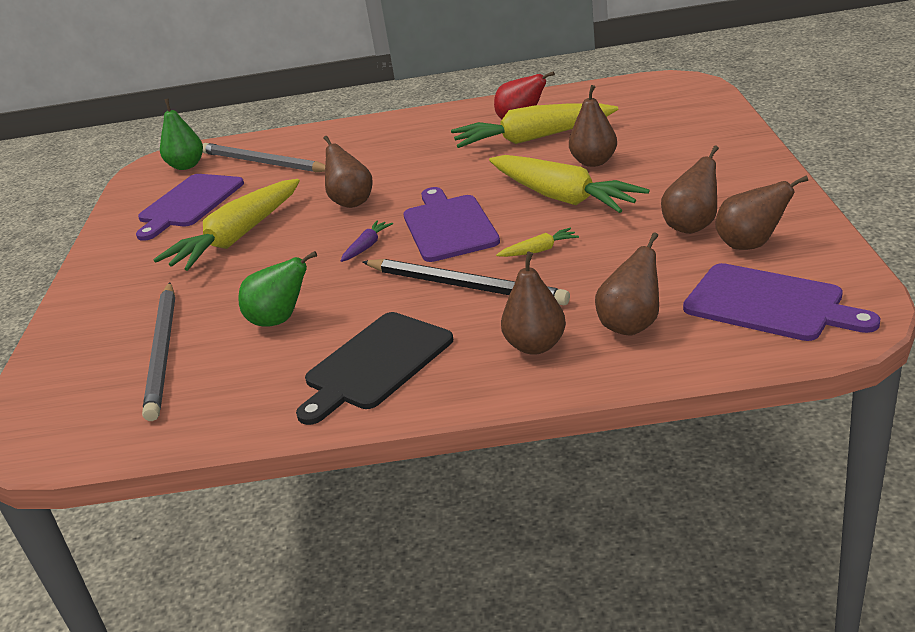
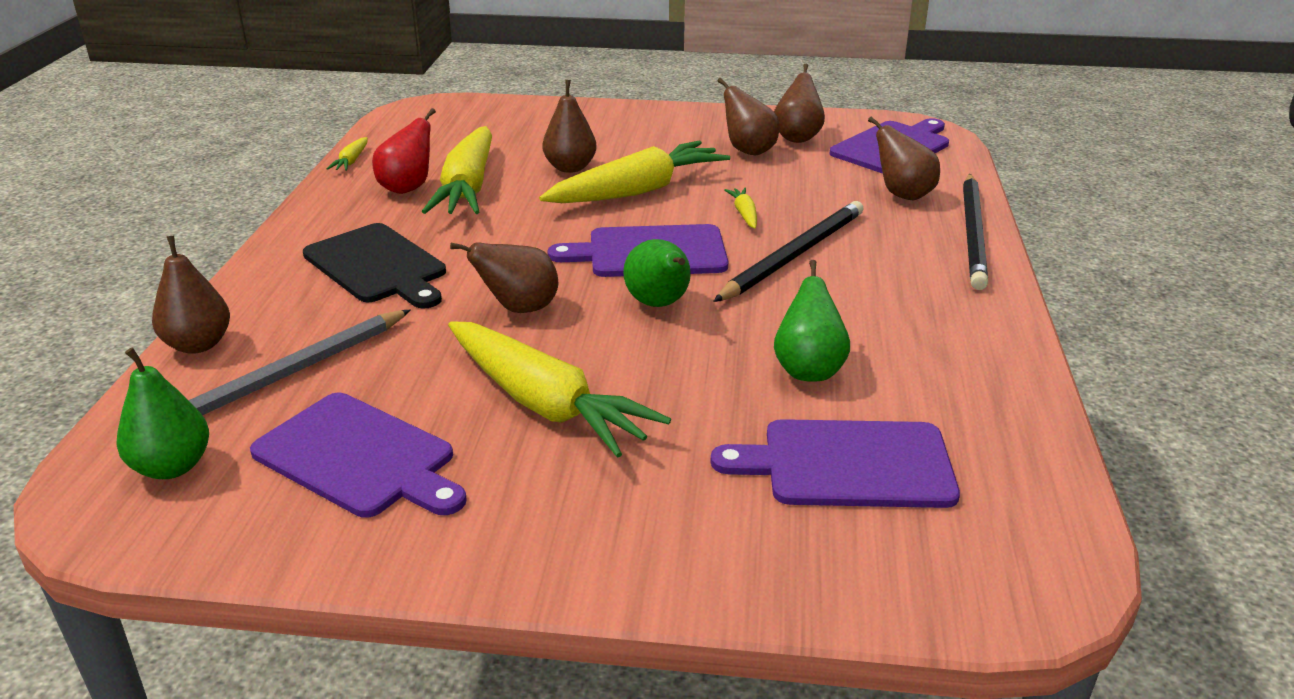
camera: 85 degrees left, 0 degrees up
(163, 352) = (848, 464): grey pencil -> purple cutting board
(367, 246) = (659, 304): purple carrot -> green pear
(375, 364) = (927, 313): black cutting board -> black cutting board (378, 266)
(535, 346) = (921, 235): brown pear -> brown pear (198, 345)
(552, 377) = (973, 234): none -> black pencil
(556, 93) = (351, 161): none -> yellow carrot

